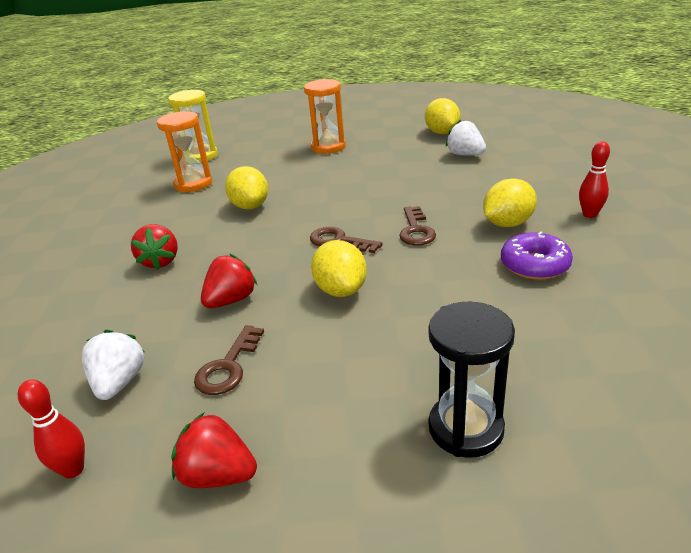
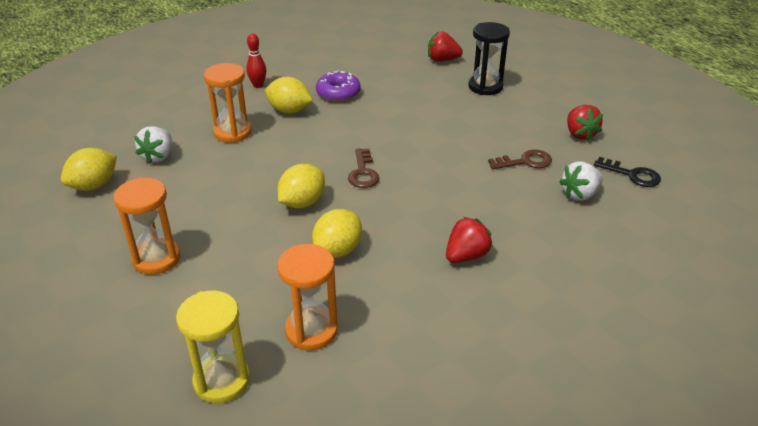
camera: 125 degrees left, 5 degrees up
(73, 469) = (632, 175): red bowling pin -> black key
(231, 300) = (474, 190): red strawberry -> red strawberry (442, 60)
(341, 290) = (422, 150): yellow lemon -> yellow lemon (302, 203)
(416, 230) = (323, 144): brown key -> none
(482, 188) = (233, 132): none -> orange hourglass

